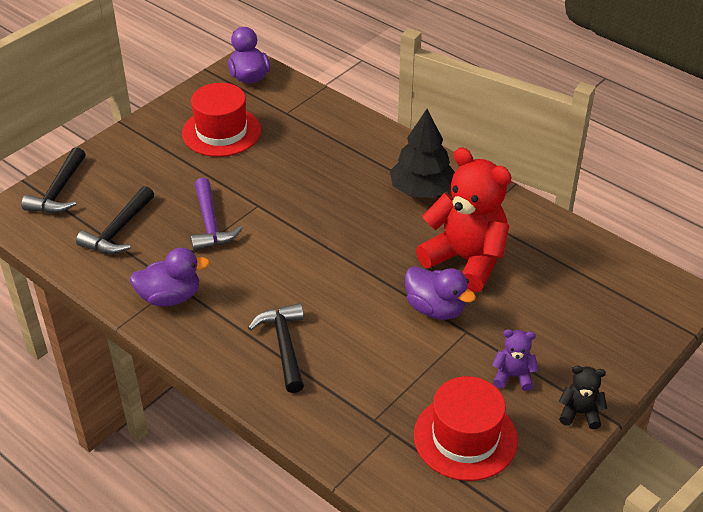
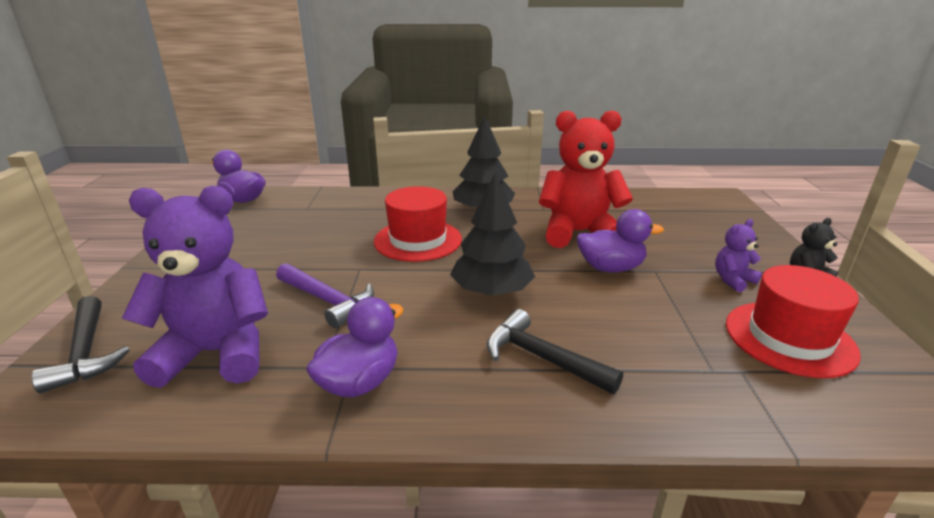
camera: 40 degrees left, 15 degrees down
(118, 231) = (216, 353): black hammer -> purple teddy bear
(221, 132) = (256, 237): red hat -> red hat (418, 240)
(320, 278) = (491, 291): none -> black tree

